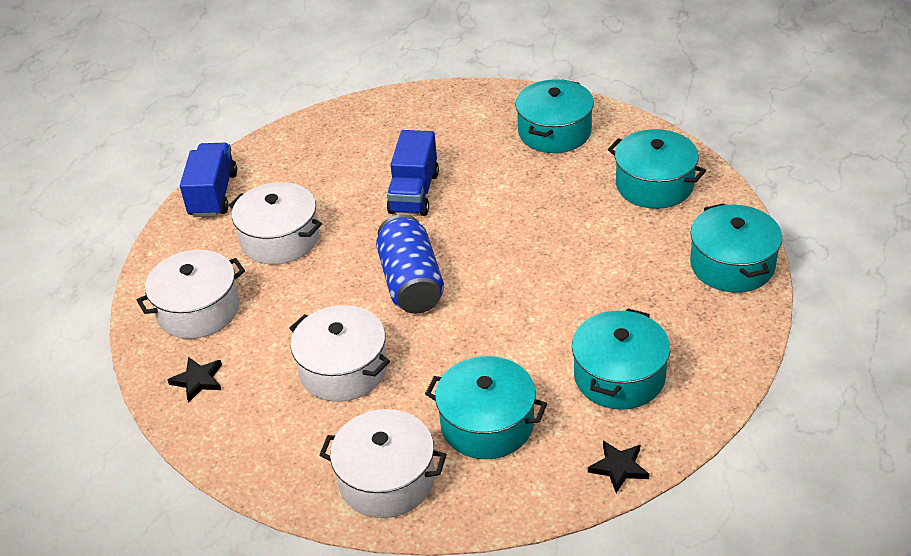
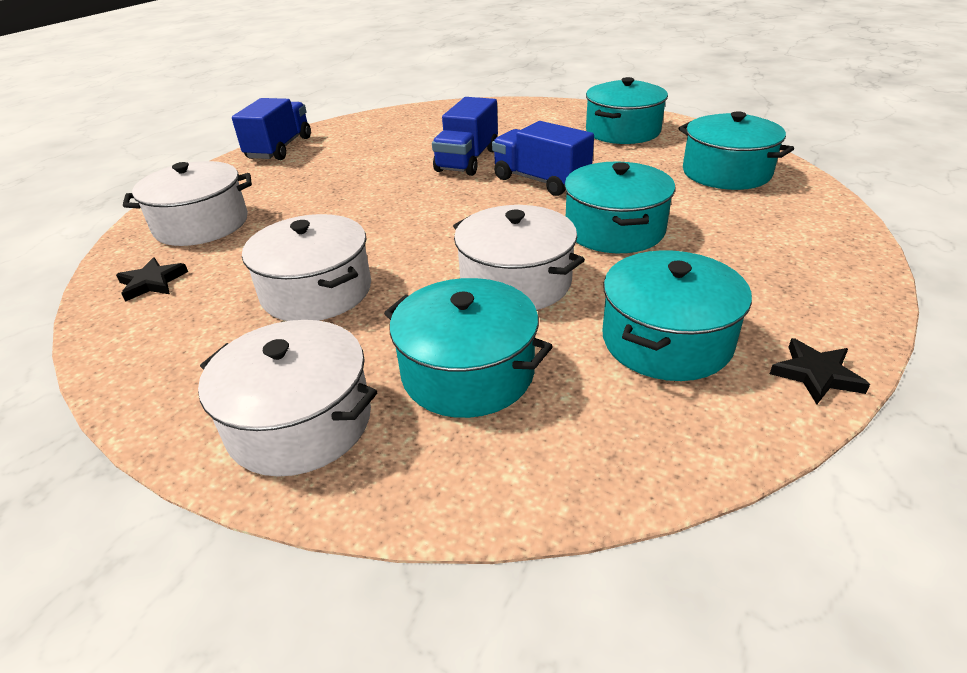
camera: 10 degrees right, 5 degrees down
(280, 239) = (319, 181): white pot -> white pot (515, 282)
(411, 282) = (433, 224): blue can -> none
(491, 215) = (541, 181): none -> blue truck
(619, 468) = (651, 461): black star -> black star (816, 374)
(732, 265) = (825, 243): turquoise pot -> turquoise pot (614, 230)

